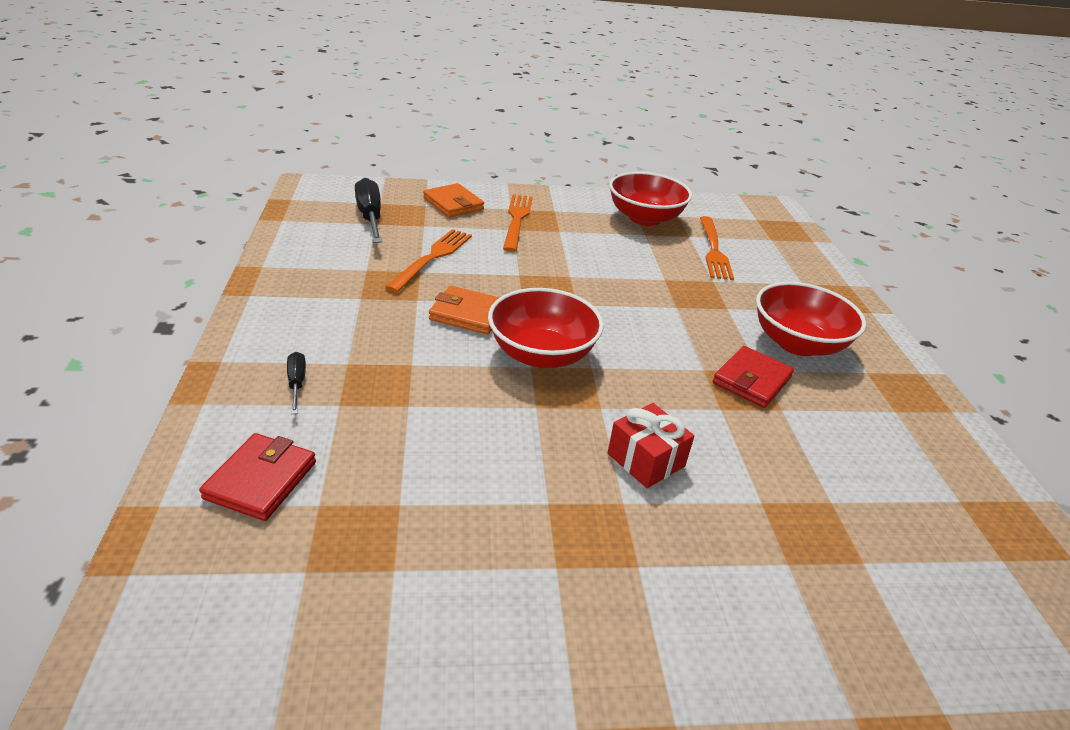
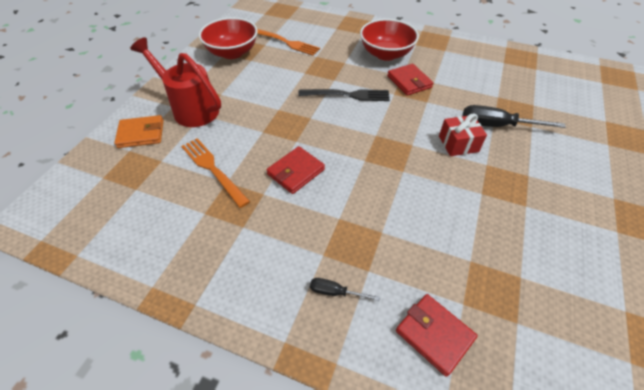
camera: 60 degrees left, 15 degrees up
(370, 217) = (122, 190): black screwdriver -> black screwdriver (496, 125)
(468, 314) = (296, 172): orange wallet -> red wallet
(517, 219) = (191, 108): orange fork -> red watering can
(542, 354) = (355, 151): red bowl -> none
(655, 326) = (348, 95): none -> black fork

